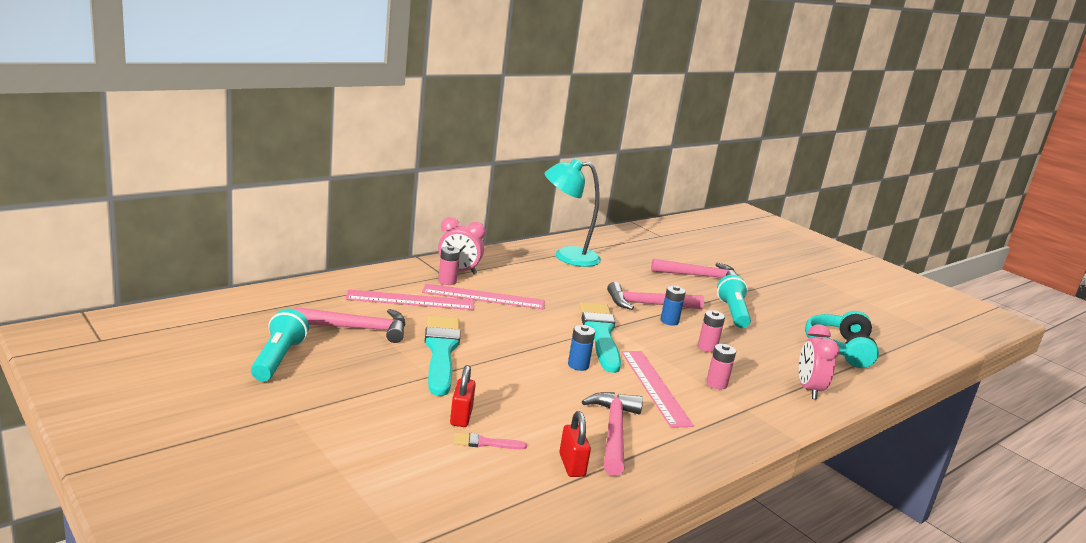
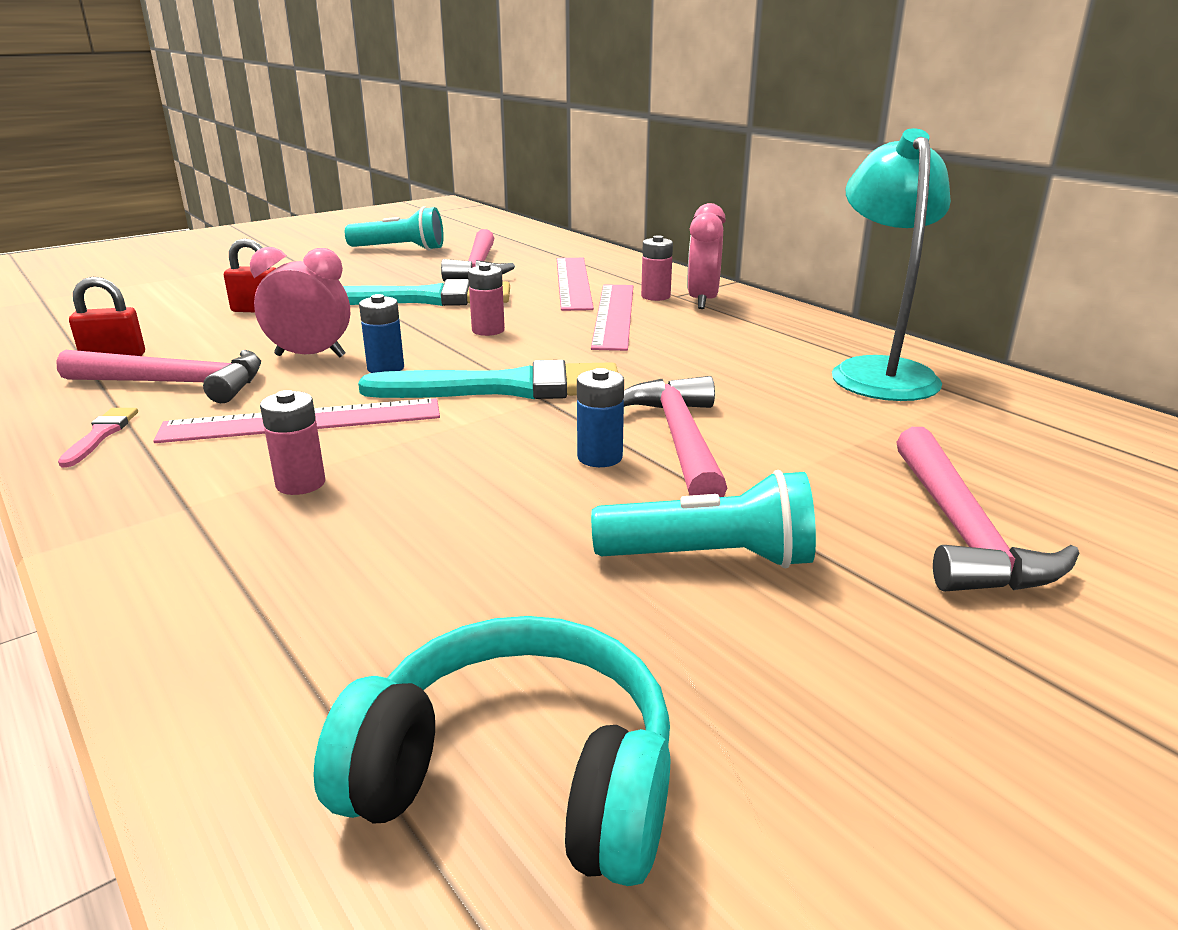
camera: 95 degrees right, 5 degrees up
(485, 443) = (194, 320): pink brush -> pink brush (101, 435)
(707, 347) = (472, 491): pink battery -> pink battery (488, 330)
(808, 389) = (240, 620): pink clock -> pink clock (310, 356)

